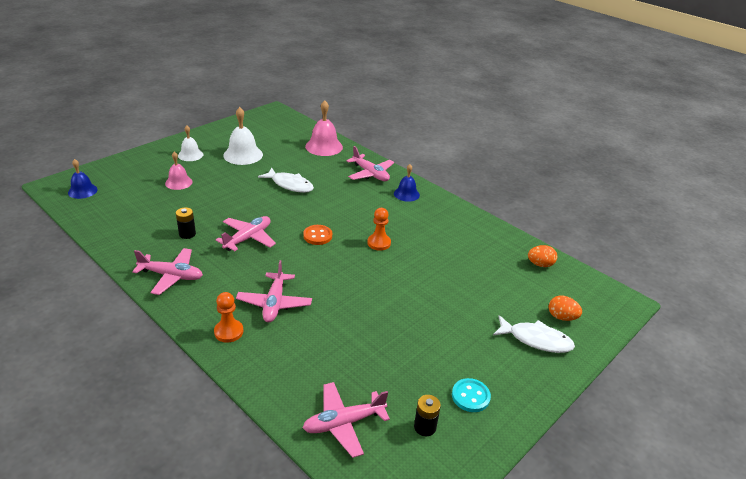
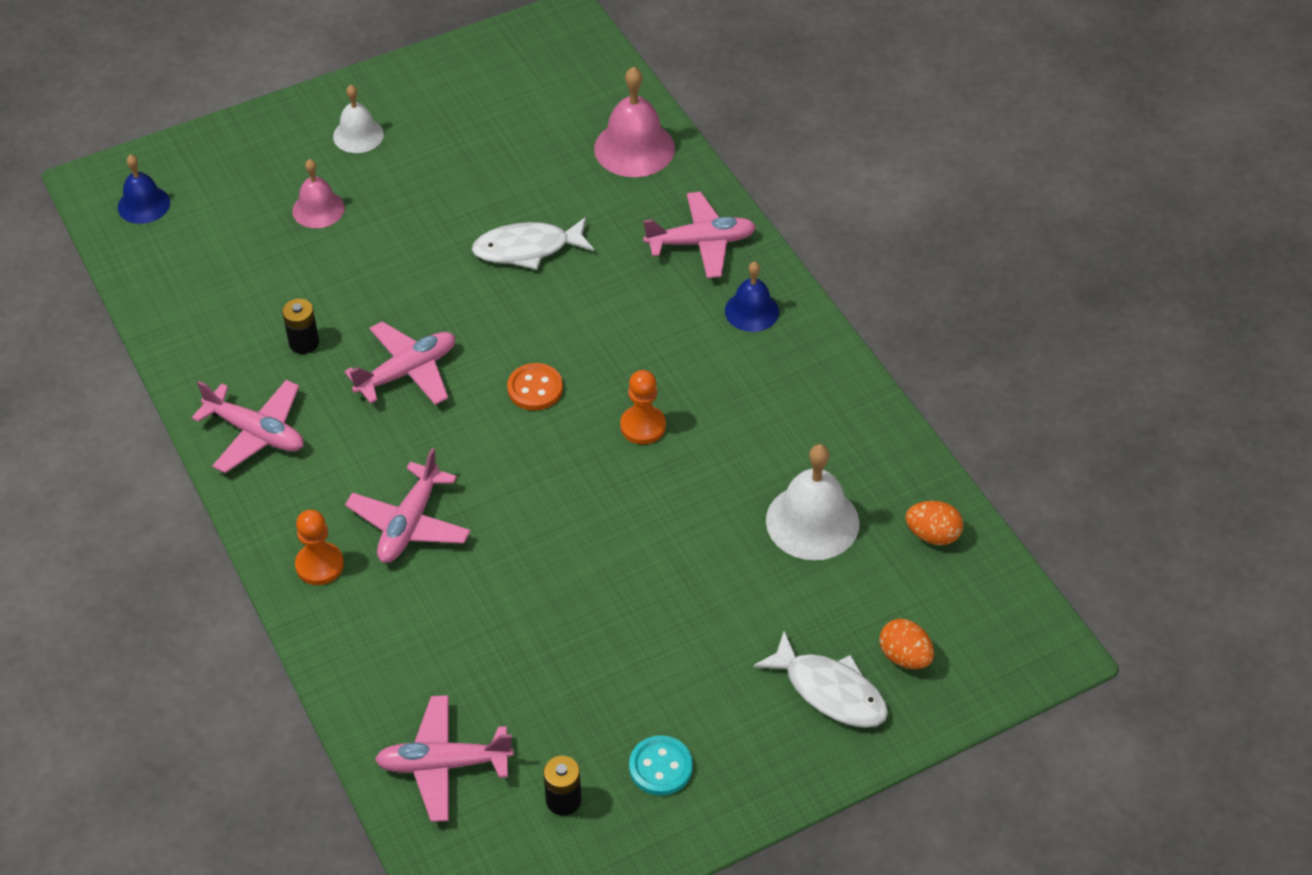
camera: 20 degrees right, 15 degrees up
(243, 155) = (460, 149): white bell -> white bell (812, 521)
(290, 185) = (527, 249): white fish -> white fish turned 120 degrees clockwise
(370, 174) = (701, 243): pink plane -> pink plane turned 75 degrees counterclockwise

